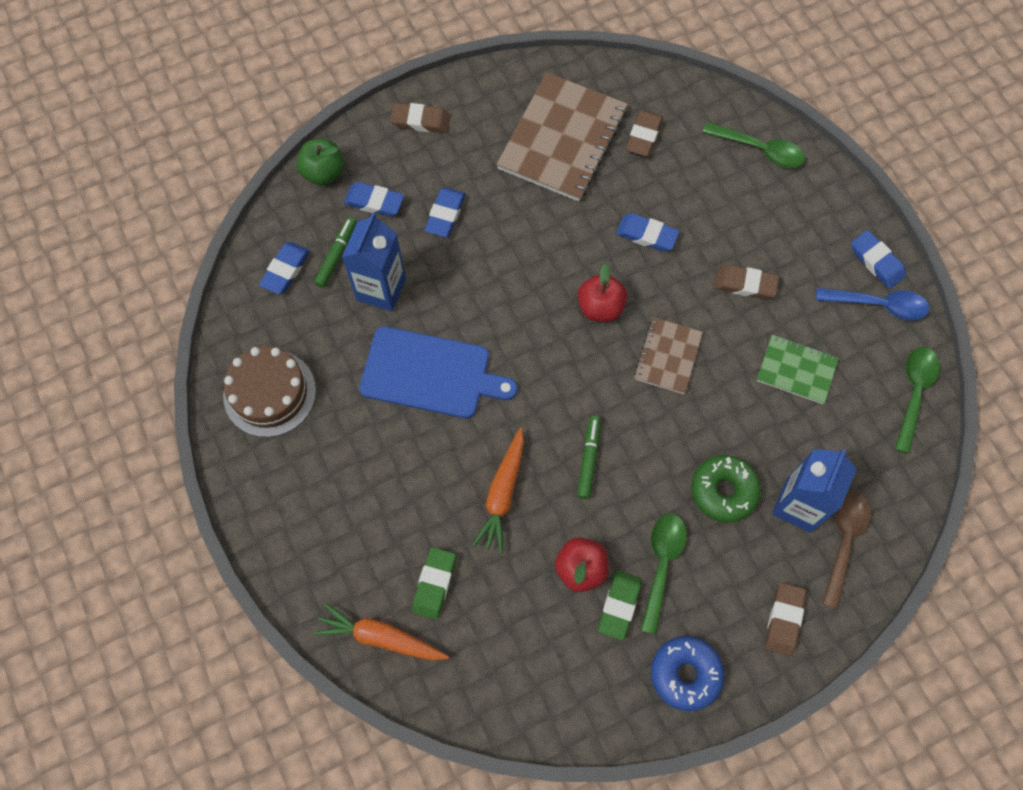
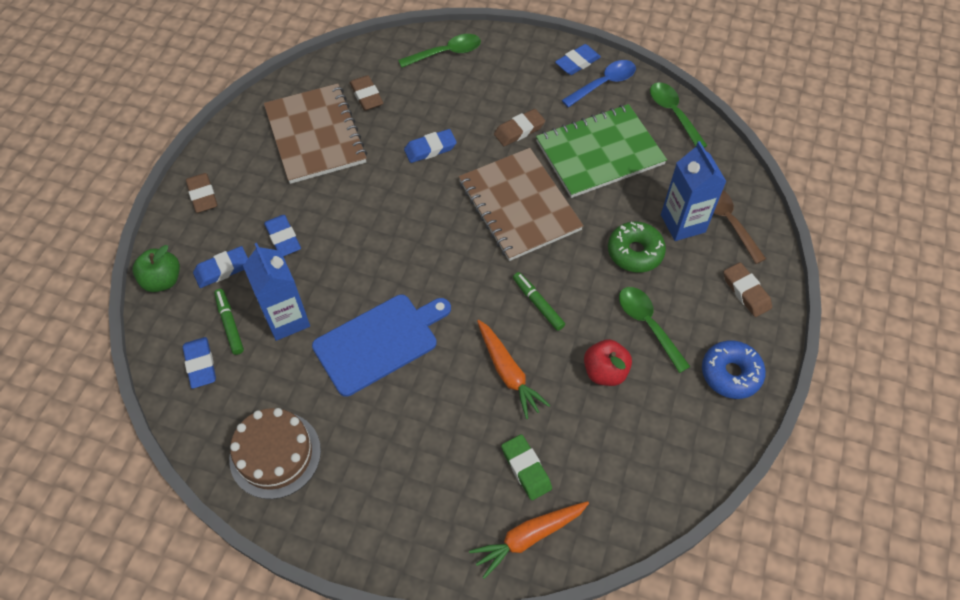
camera: 45 degrees left, 10 degrees down
(420, 121) = (203, 195): brown eraser -> brown eraser turned 75 degrees counterclockwise
(600, 307) = (447, 211): red apple -> none
(619, 605) = (651, 371): green eraser -> none
(667, 356) = (519, 206): brown notebook -> brown notebook, size x1.87
(796, 370) = (599, 153): green notebook -> green notebook, size x1.87
(876, 262) = (577, 63): blue eraser -> blue eraser turned 45 degrees counterclockwise

